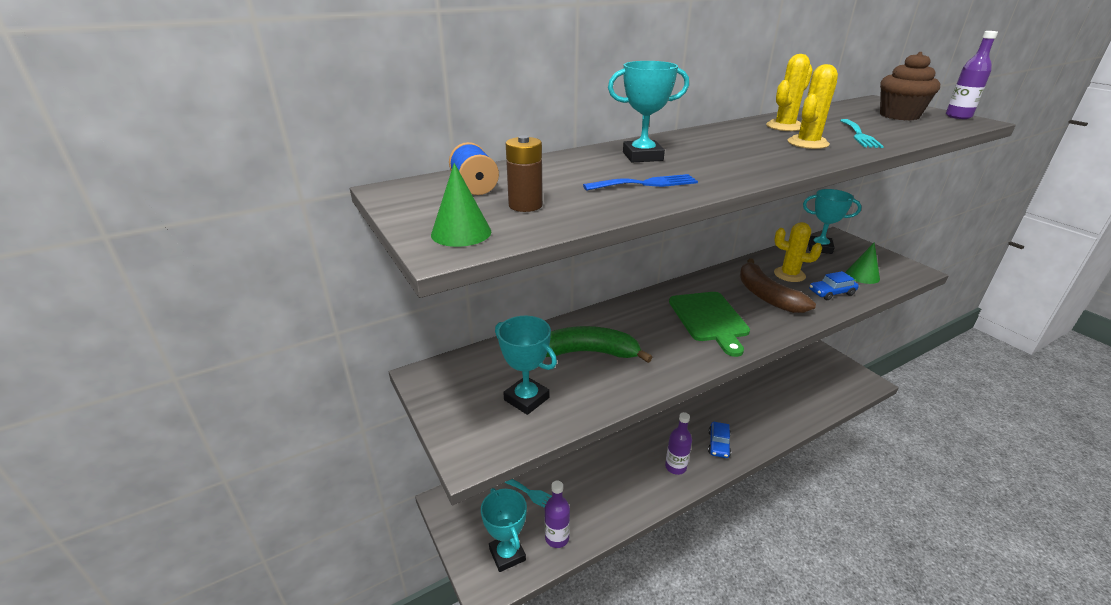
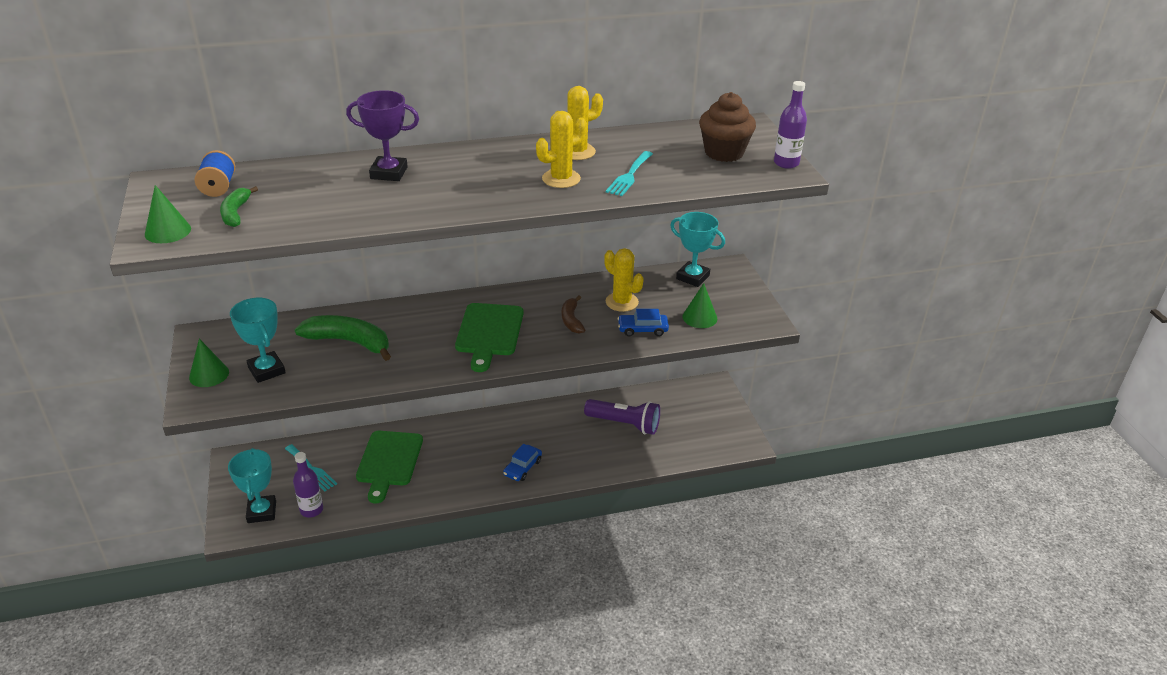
camera: 15 degrees right, 5 degrees up
(465, 417) = (209, 374): none -> green cone
(525, 205) = (236, 213): brown battery -> green banana
(598, 467) = (389, 461): none -> green cutting board
(642, 156) = (389, 173): turquoise trophy -> purple trophy
(645, 184) = (351, 205): blue fork -> none
(675, 467) = (462, 478): purple bottle -> none
(766, 295) = (571, 320): brown banana -> brown banana, size x0.57
(767, 386) = (624, 424): none -> purple flashlight

